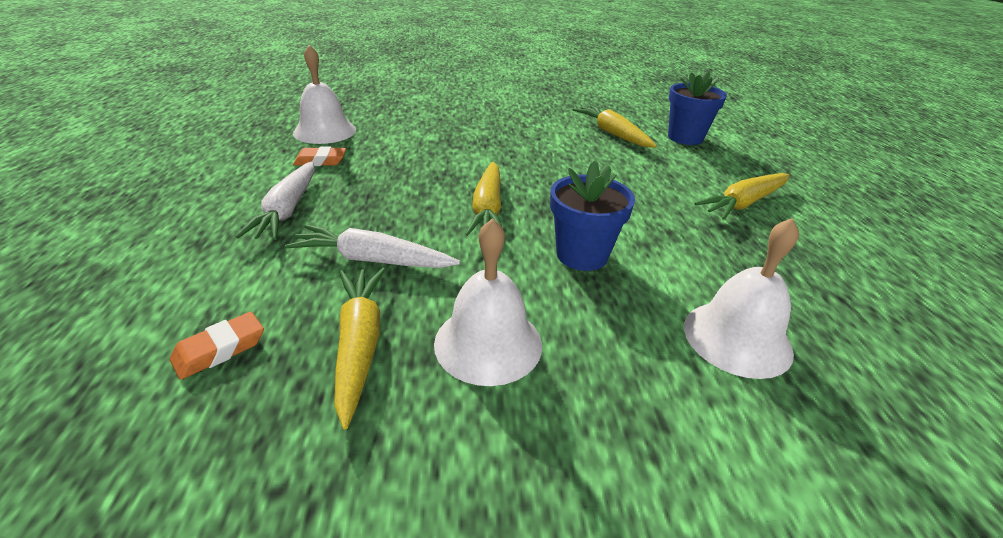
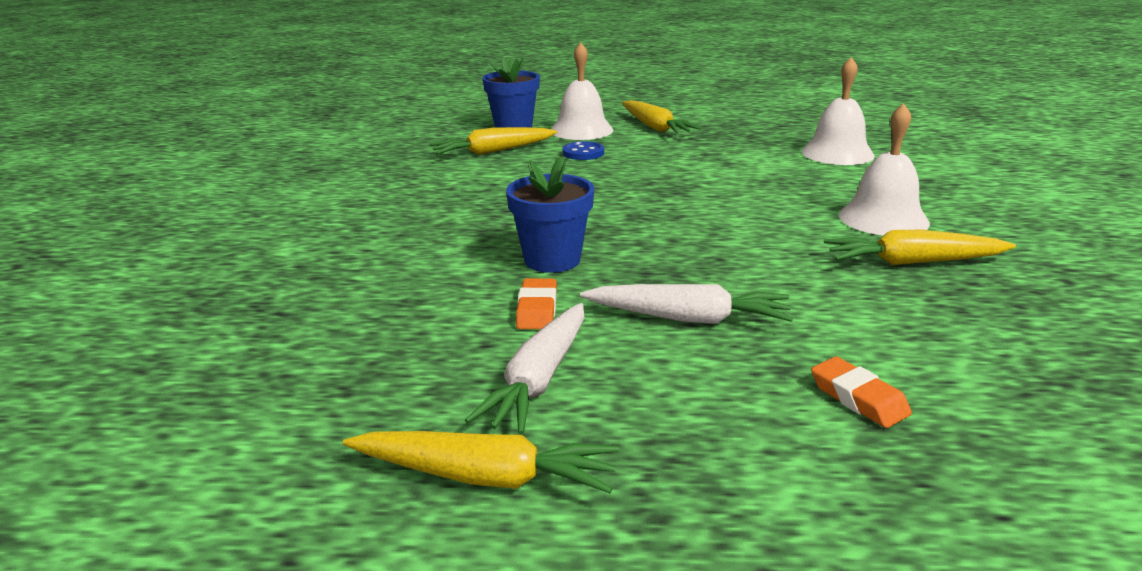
camera: 80 degrees left, 10 degrees down
(220, 349) = (957, 321): orange eraser -> orange eraser (858, 398)
(325, 131) = (415, 316): white bell -> white bell (581, 130)
(372, 260) = (786, 263): white carrot -> white carrot (539, 380)
(488, 208) = (673, 213): yellow carrot -> yellow carrot (485, 477)
(582, 255) = (751, 183): blue flower pot -> blue flower pot (552, 260)
(631, 168) = (583, 153): none -> blue button

